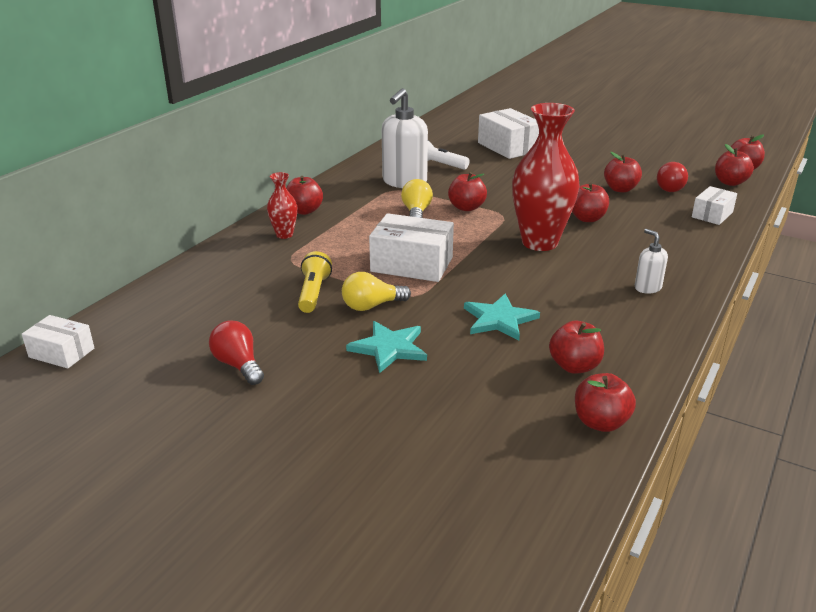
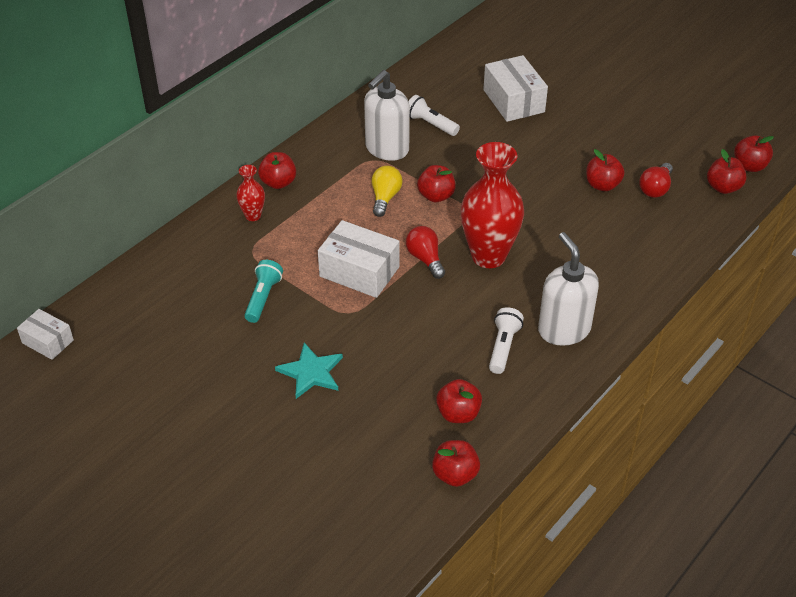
camera: 10 degrees right, 15 degrees up
(238, 365) = (185, 374): red light bulb -> red light bulb (425, 259)
(313, 293) = (263, 298): yellow flashlight -> turquoise flashlight
(372, 306) = (309, 320): yellow light bulb -> none
(499, 319) = (414, 351): turquoise star -> none
(587, 218) = (548, 227): red apple -> none
(593, 306) = (503, 347): none -> white flashlight
(647, 287) = (564, 329): white soap dispenser -> white soap dispenser, size x2.00
(712, 215) = (677, 236): white box -> none

